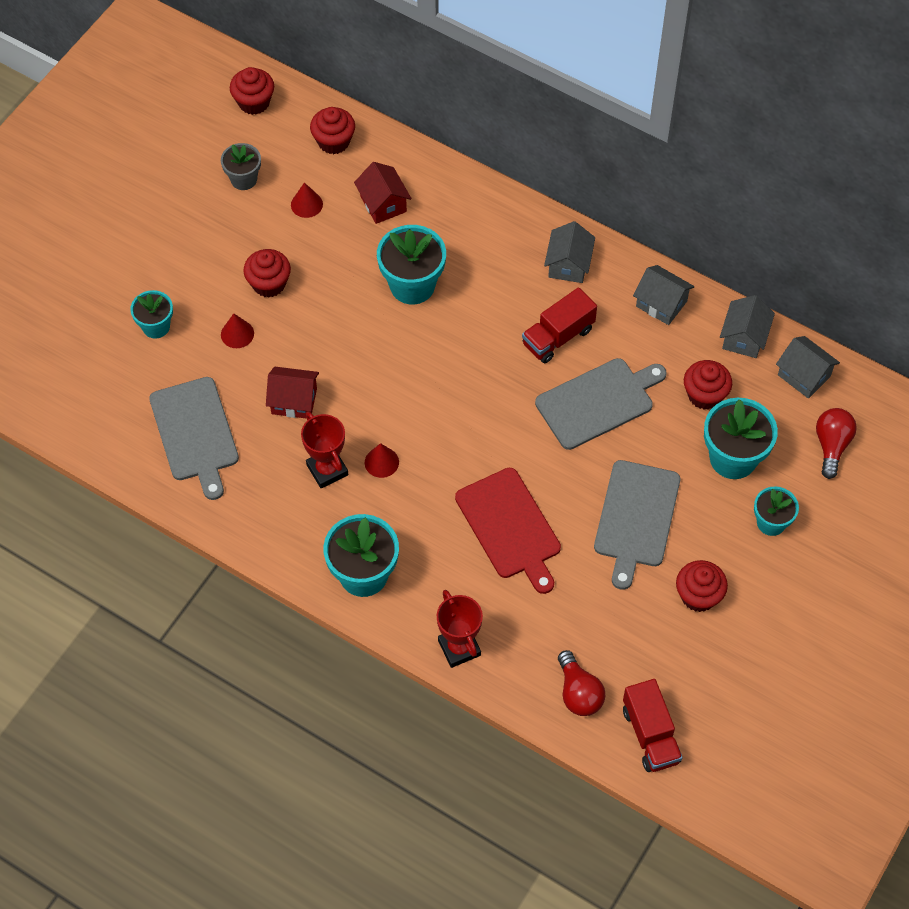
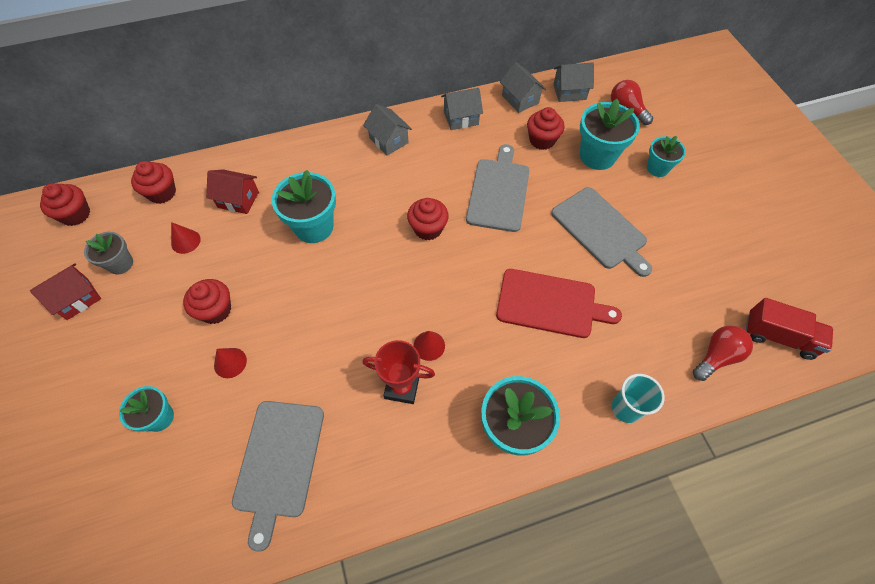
camera: 50 degrees left, 0 degrees up
(195, 433) = (278, 462): grey cutting board -> grey cutting board turned 75 degrees clockwise
(294, 401) = (324, 366): red house -> red house (77, 298)
(459, 648) = (626, 408): red trophy -> turquoise cup
(558, 337) = (432, 179): red truck -> none
(578, 693) = (716, 356): red light bulb -> red light bulb turned 60 degrees counterclockwise
(698, 595) = (684, 237): red cupcake -> red cupcake (428, 228)

